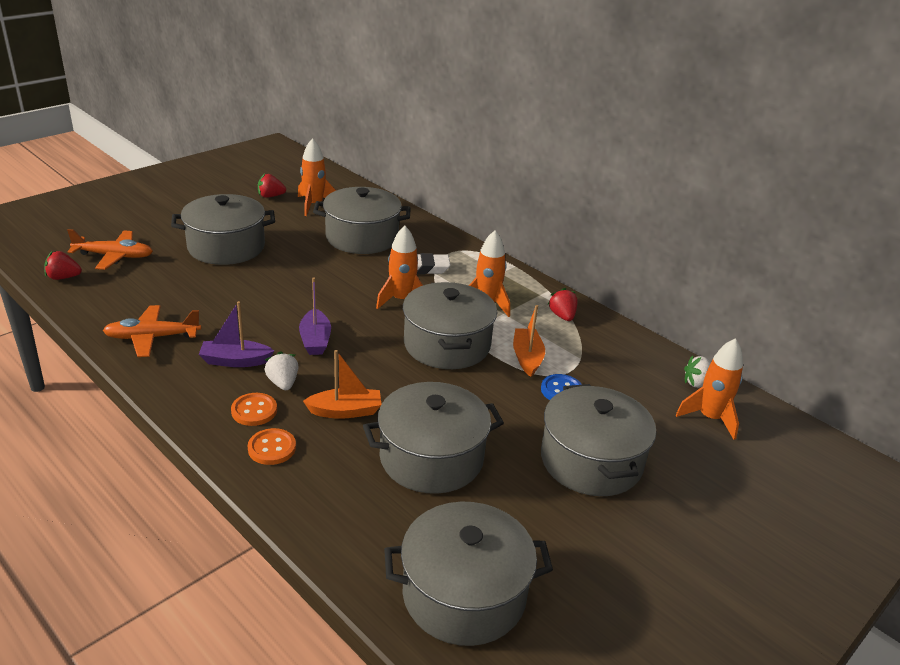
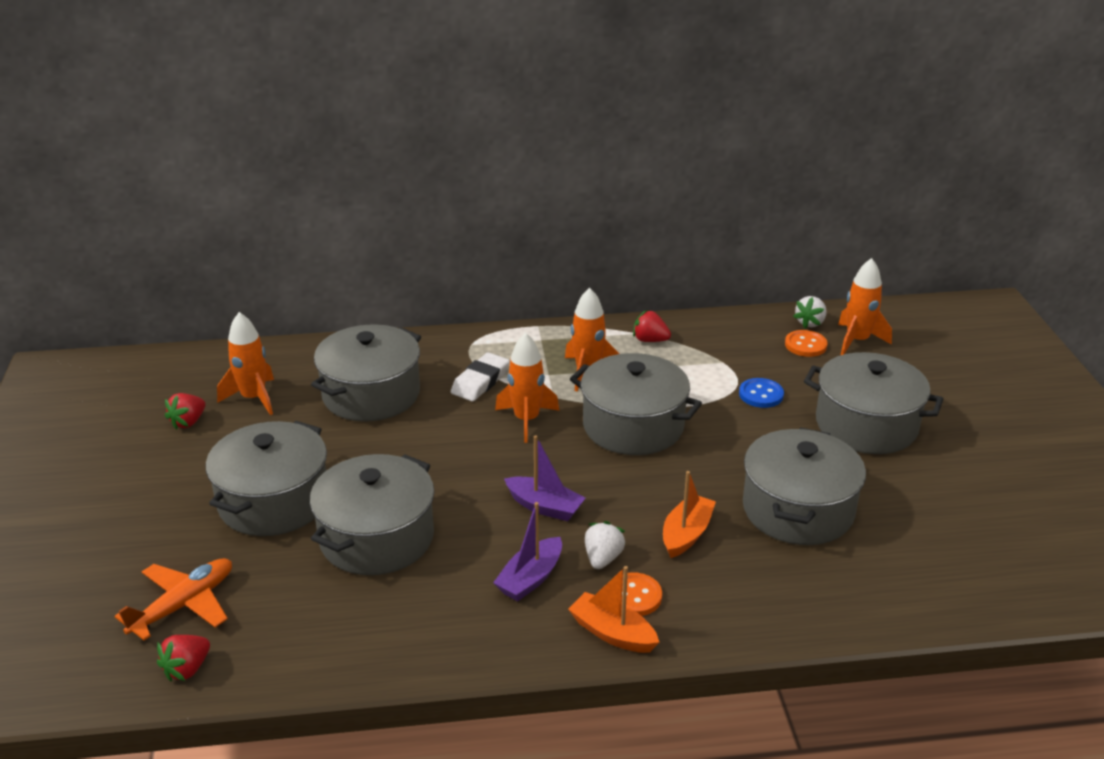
camera: 50 degrees left, 0 degrees up
(152, 337) = (420, 629): orange plane -> none
(272, 448) = (707, 606): orange button -> orange button (805, 345)
(283, 383) = (603, 558): white strawberry -> white strawberry turned 90 degrees clockwise
(464, 594) = (980, 566): grey pot -> grey pot (377, 538)
(527, 358) = (697, 390): orange boat -> orange boat (612, 633)

